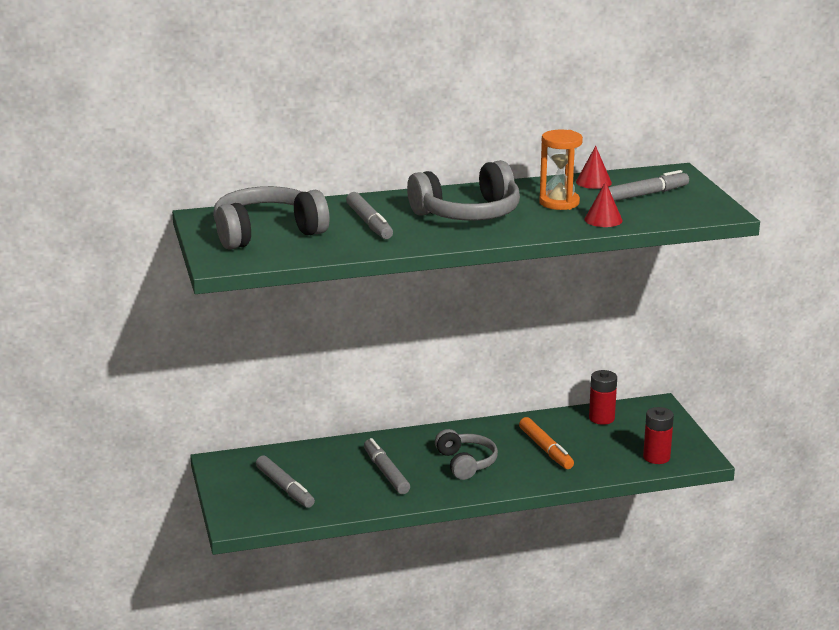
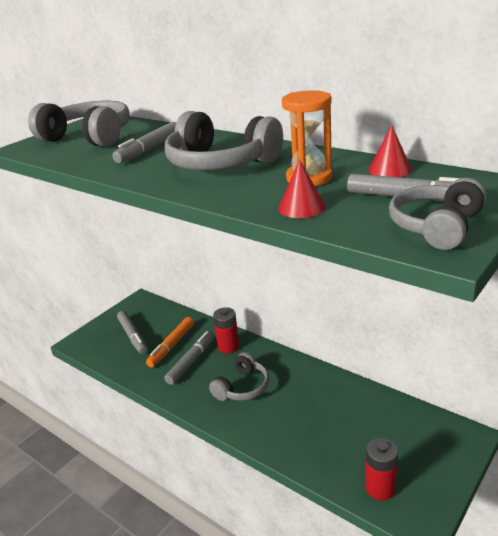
camera: 55 degrees right, 5 degrees up
(284, 488) = (133, 336): grey marker -> grey marker turned 45 degrees counterclockwise
(545, 449) = (309, 414): orange marker -> orange marker (172, 345)
(601, 418) = (397, 416): red battery -> red battery (228, 346)
(694, 204) = (436, 227): none -> grey headphones

